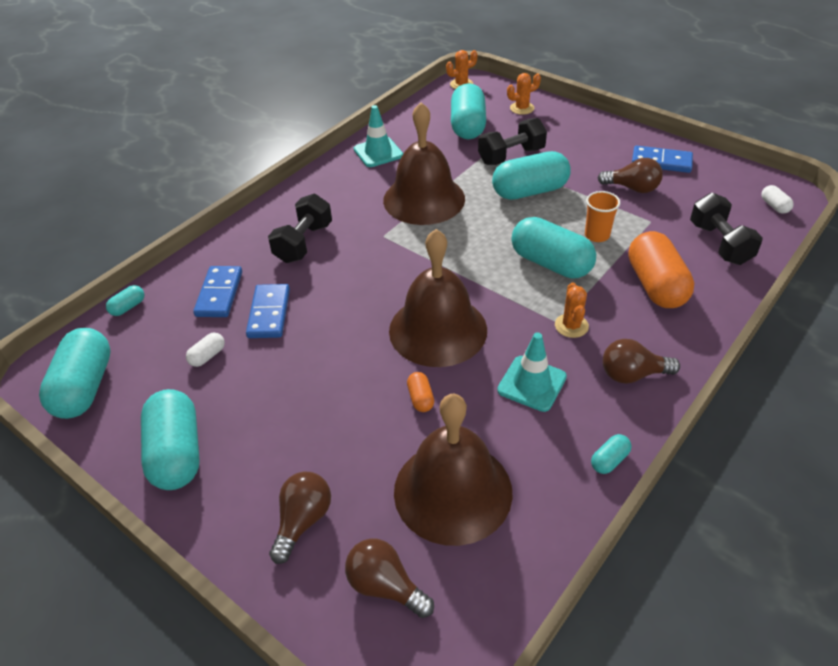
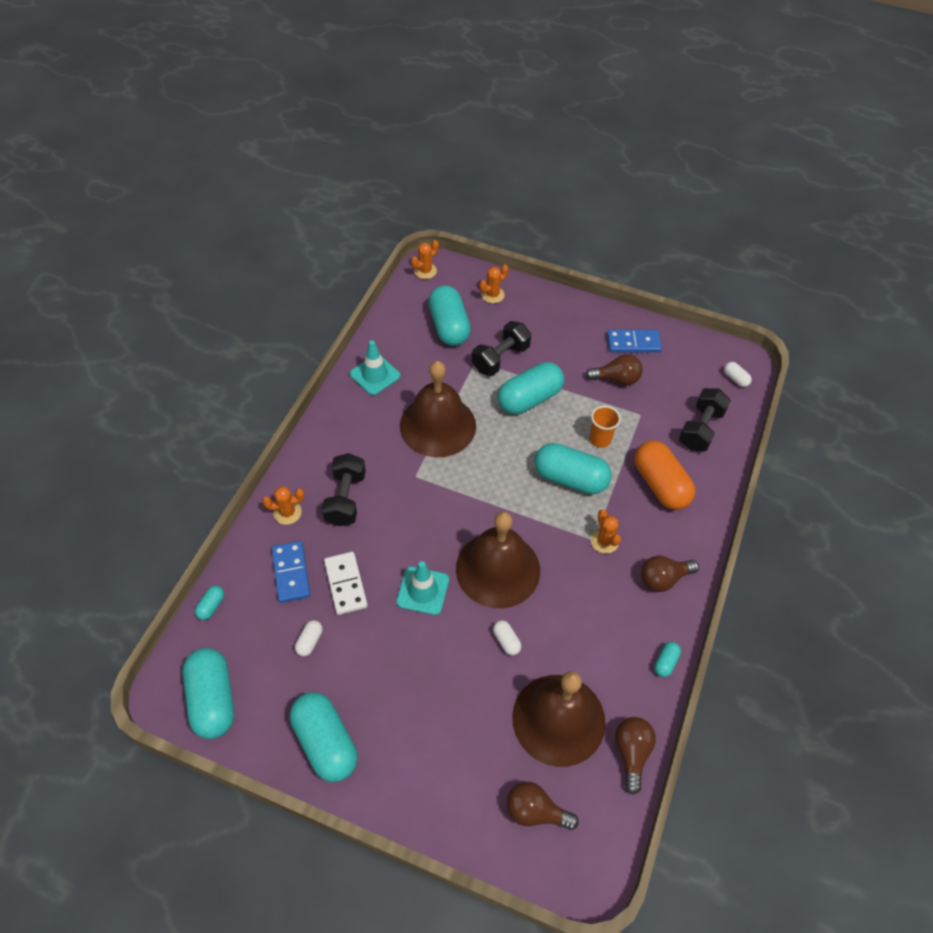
camera: 20 degrees left, 10 degrees up
(241, 244) = (287, 512): none -> orange cactus
(269, 313) = (346, 584): blue domino -> white domino
(303, 521) = (453, 775): brown light bulb -> brown light bulb (631, 753)
(420, 398) = (506, 641): orange capsule -> white capsule
(532, 383) = (589, 606): turquoise traffic cone -> turquoise traffic cone (423, 591)
(720, 243) = (701, 429): black dumbbell -> black dumbbell turned 60 degrees clockwise

